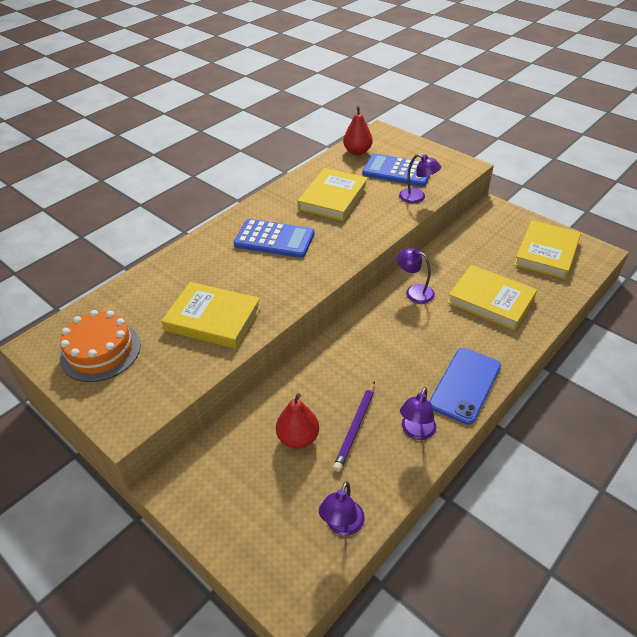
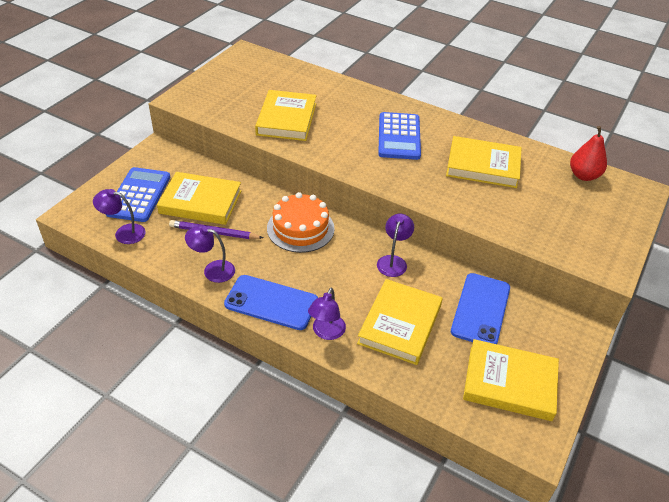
camera: 75 degrees right, 0 degrees up
(100, 351) = (243, 77): orange cake -> orange cake (300, 228)
(298, 438) = (200, 202): red pear -> yellow book
(397, 171) = (561, 209): blue calculator -> blue calculator (139, 195)
(417, 197) = (515, 227): purple lamp -> purple lamp (326, 332)
(473, 252) = (480, 309): none -> blue phone

